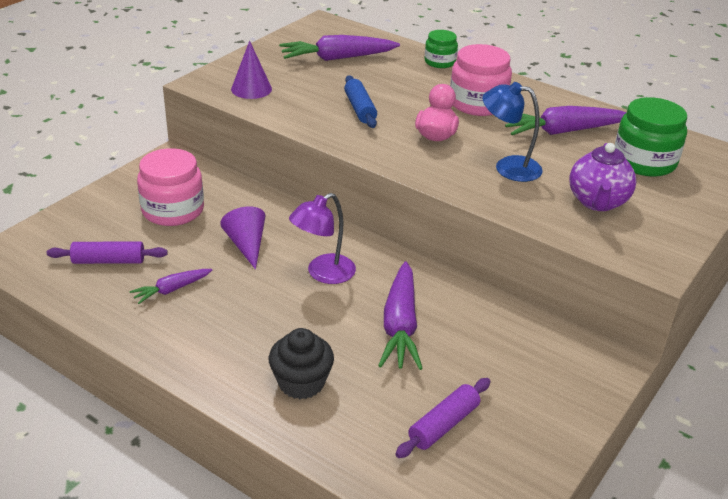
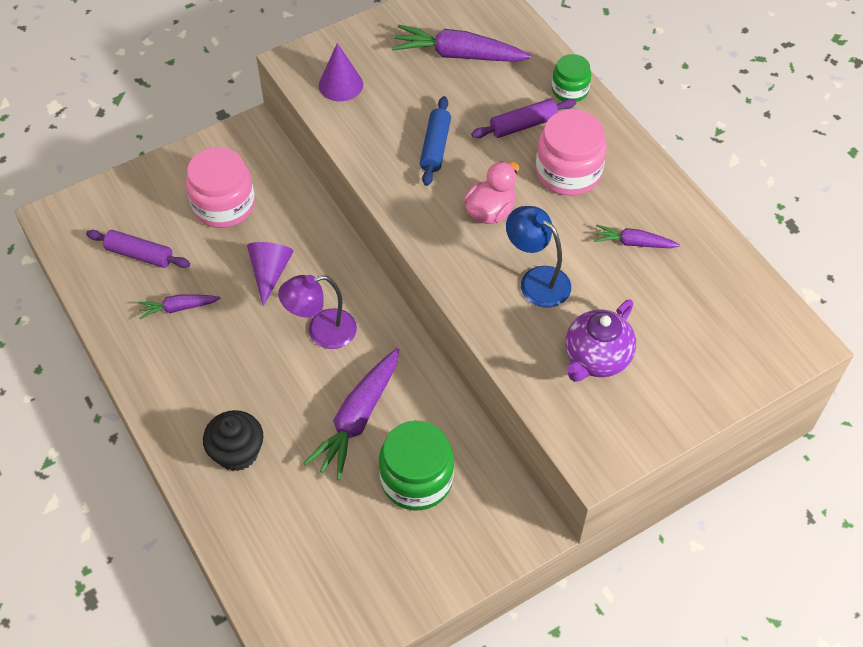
camera: 25 degrees right, 20 degrees up
(443, 425) = (332, 541): purple rolling pin -> purple rolling pin (523, 125)
(563, 131) = (634, 243): purple carrot -> purple carrot, size x0.55
(644, 161) = (692, 315): green jar -> green jar (416, 479)

